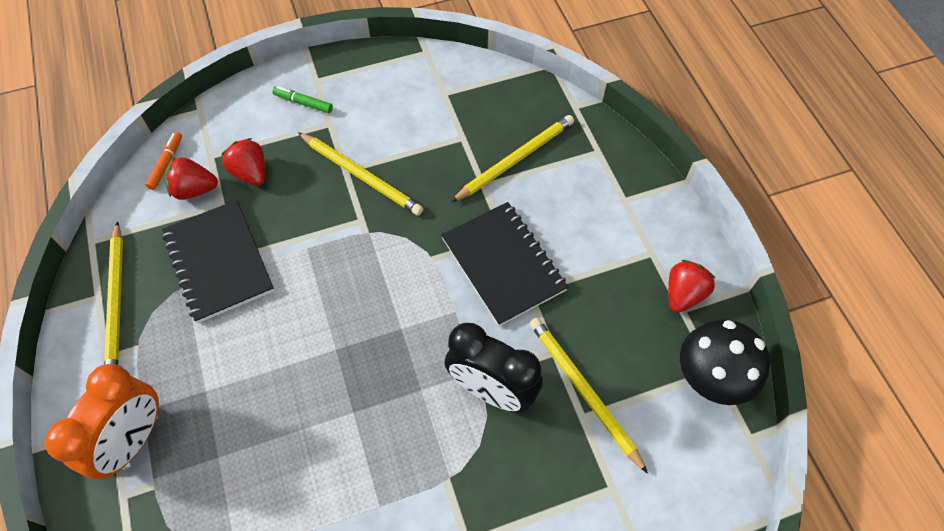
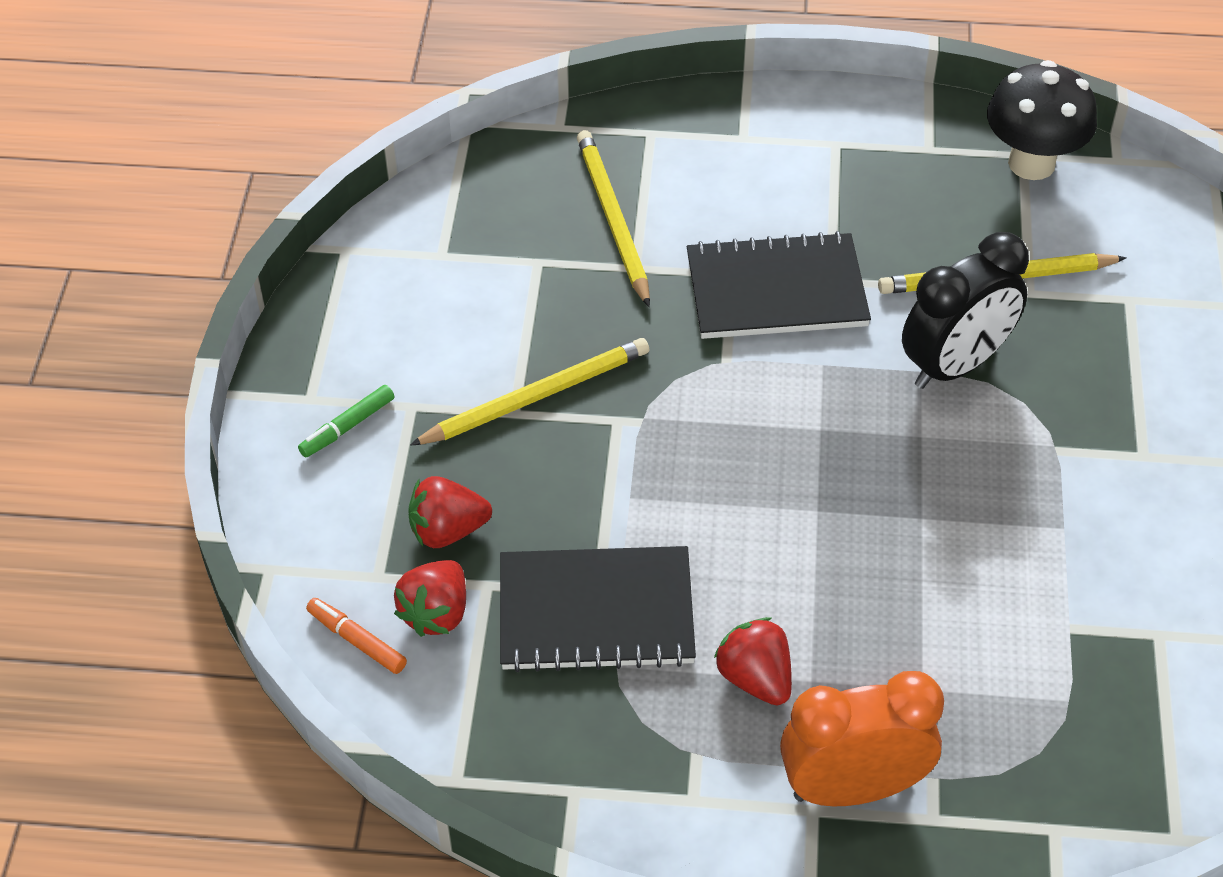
camera: 65 degrees left, 10 degrees down
(117, 302) = (598, 765): yellow pencil -> none
(134, 440) = (852, 787): orange clock -> orange clock turned 60 degrees counterclockwise
(683, 294) = (909, 139): red strawberry -> red strawberry (755, 678)

